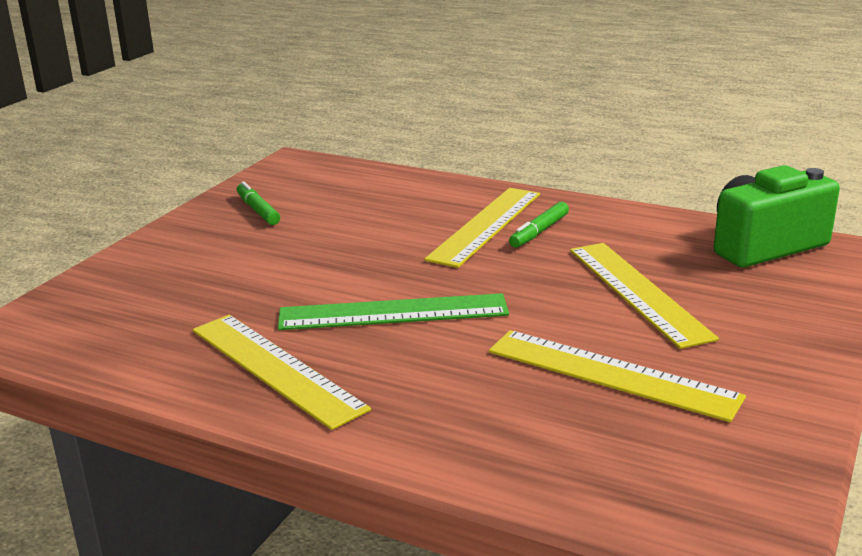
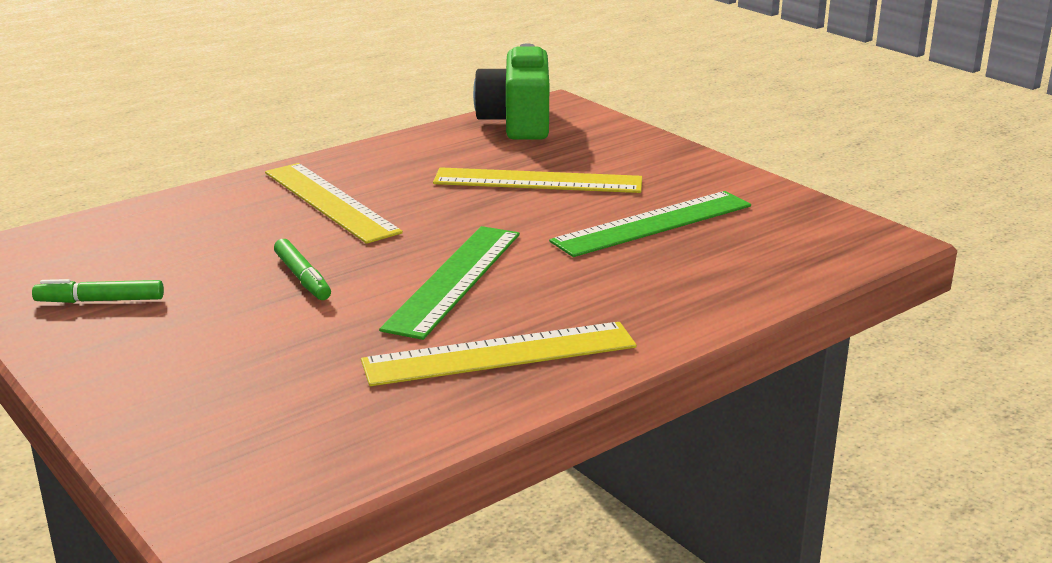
camera: 65 degrees left, 0 degrees up
(539, 232) = (377, 185): green marker -> green marker (303, 278)
(611, 374) = (653, 223): yellow ruler -> green ruler

